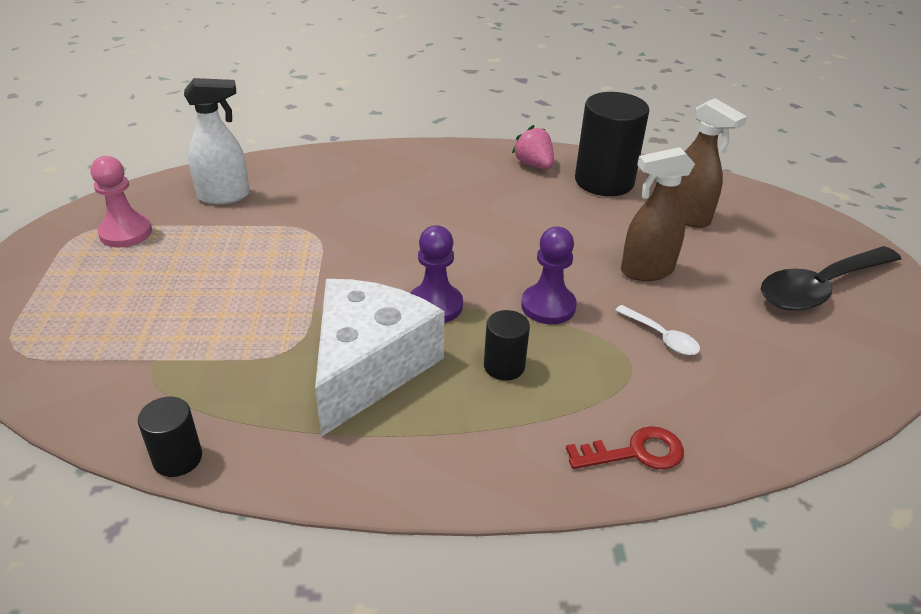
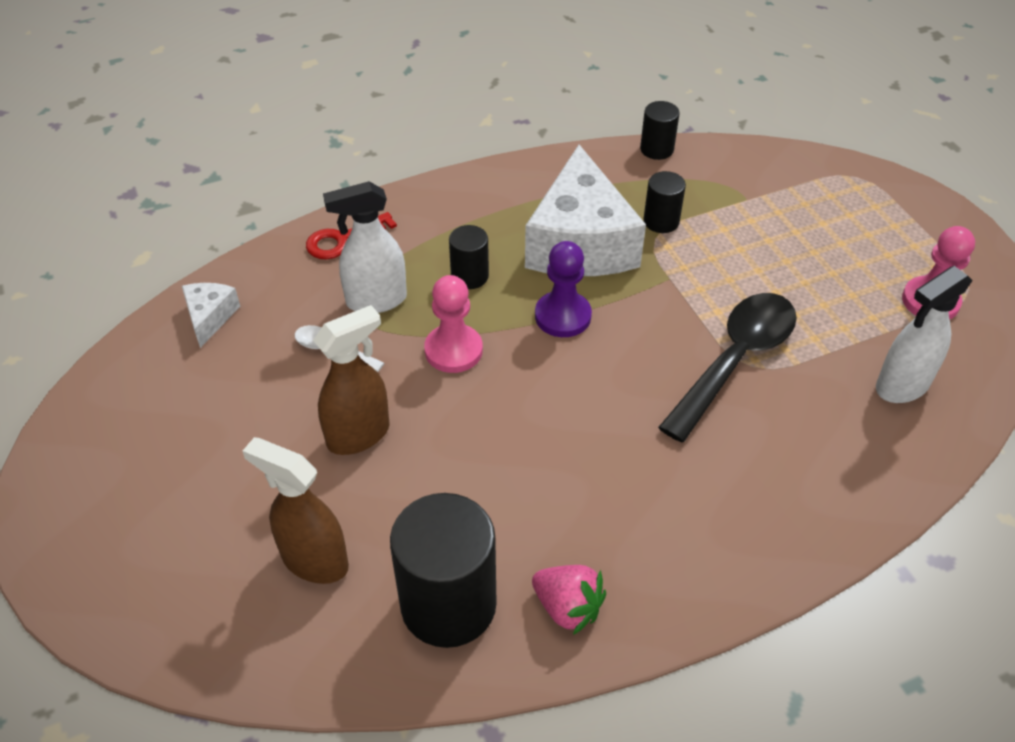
camera: 160 degrees right, 10 degrees up
(267, 363) = (661, 221): none -> black cylinder
(548, 306) = (453, 350): purple pawn -> pink pawn
(610, 370) = (376, 300): none -> white spray bottle
(792, 403) = (210, 317): none -> white cheese
(820, 288) = (149, 476): black spoon -> black spoon (735, 360)

